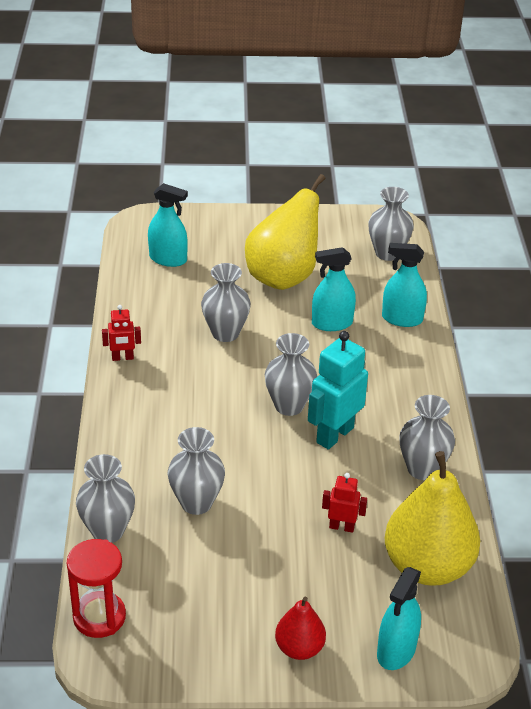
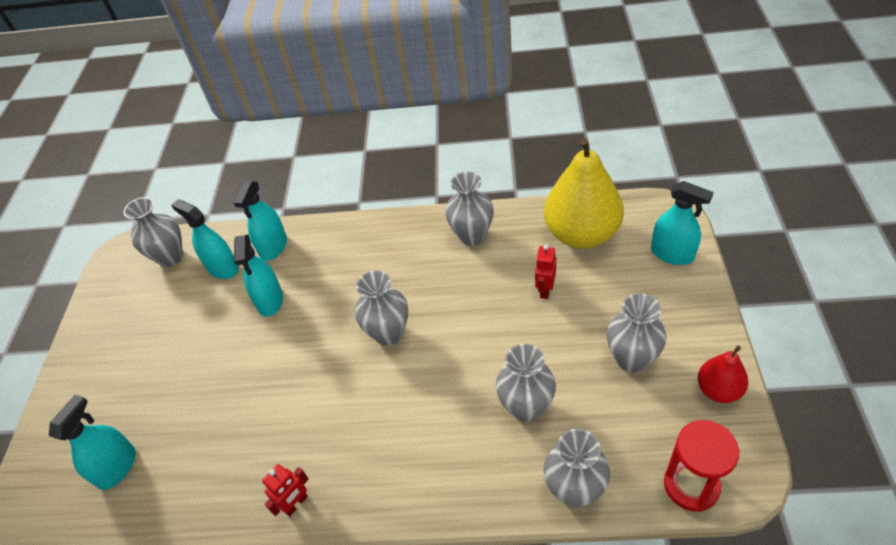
camera: 80 degrees left, 10 degrees up
(122, 358) = (296, 504): red robot -> red robot turned 45 degrees clockwise
(225, 333) = (269, 396): grey vase -> grey vase (631, 359)
(283, 277) = (185, 345): yellow pear -> none
(299, 648) = (686, 317): red pear -> red pear (718, 390)
(334, 435) = (430, 296): turquoise robot -> none
(373, 288) = (223, 268): none -> turquoise spray bottle

